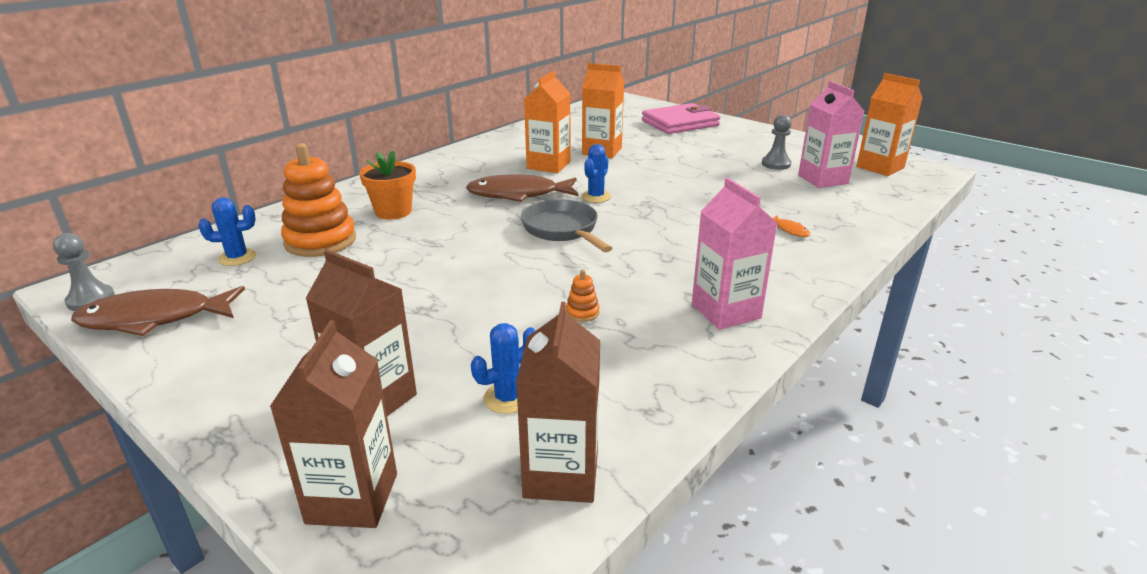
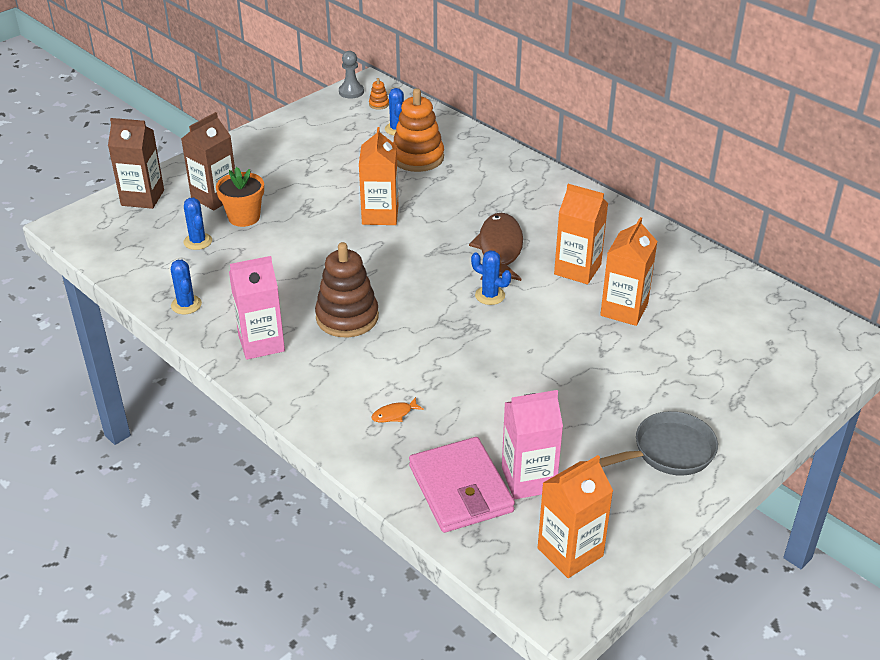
camera: 95 degrees right, 10 degrees up
(154, 318) = (323, 116): brown fish -> none
(393, 211) = (468, 184): orange flower pot -> orange flower pot (244, 217)
(449, 256) = (380, 215): none -> orange carton
(561, 474) = (129, 258): brown carton -> none
(563, 230) = (418, 272): grey pan -> grey pan (668, 452)
(582, 313) = (281, 274): orange stacking toy -> orange stacking toy (379, 104)
(655, 262) = (347, 317): none -> brown stacking toy
(672, 384) = (186, 305): none -> blue cactus
(680, 123) = (743, 390): pink wallet -> pink wallet (461, 489)
(776, 164) = (581, 449): grey pawn -> none

